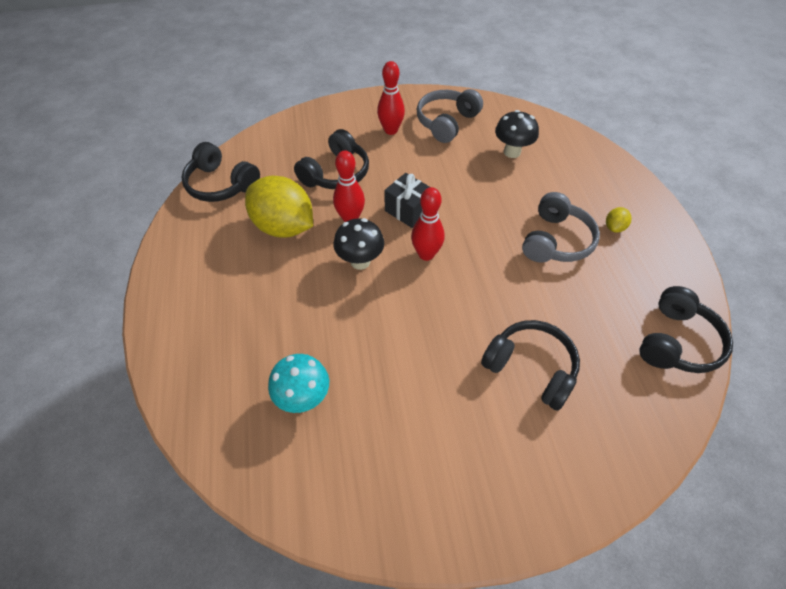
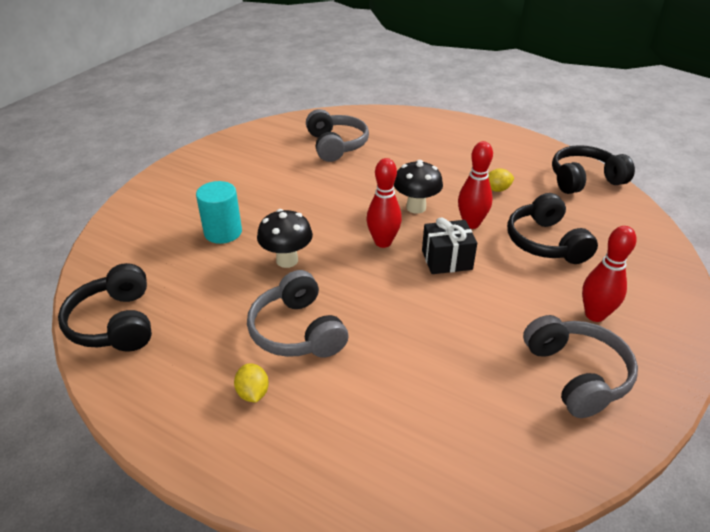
camera: 130 degrees right, 15 degrees down
(284, 226) = (497, 189): yellow lemon -> yellow lemon, size x0.40
(303, 398) = (335, 145): turquoise mushroom -> grey headphones
(512, 152) = (460, 398): black mushroom -> black mushroom (287, 260)
(530, 368) = (223, 232): black headphones -> turquoise cylinder

